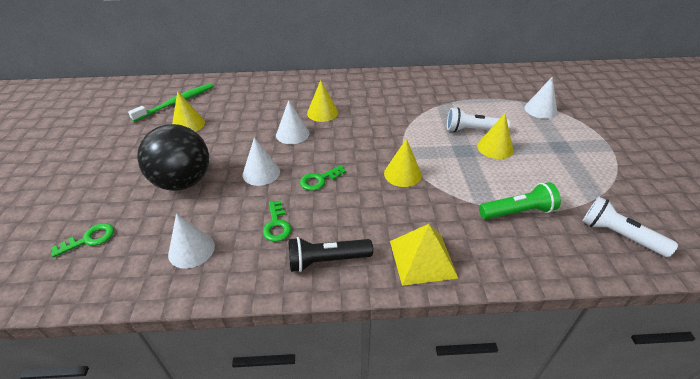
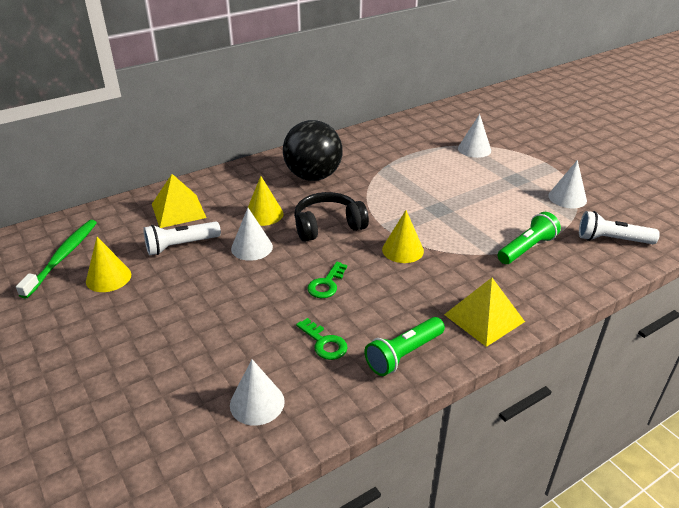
camera: 30 degrees left, 5 degrees down
(89, 239) = (120, 445): green key -> none
(183, 182) = (173, 341): black ball -> black ball (313, 176)
(261, 173) = (256, 299): white cone -> white cone (567, 198)
(269, 93) = (178, 210): none -> yellow pyramid
(327, 260) = (404, 354): black flashlight -> green flashlight
(360, 136) = (328, 226): none -> black headphones
(473, 130) = (432, 187): white flashlight -> white flashlight (181, 245)
(495, 148) = (464, 197): yellow cone -> none

